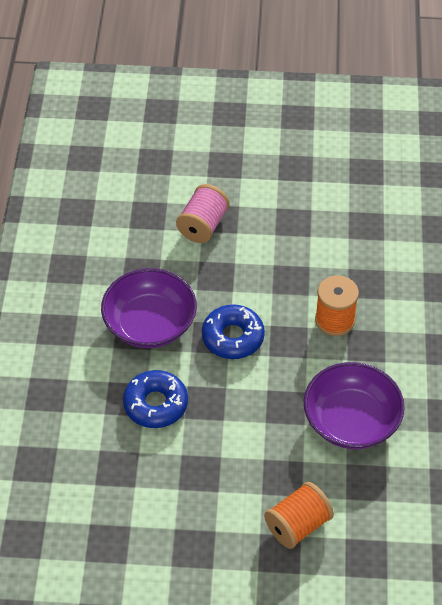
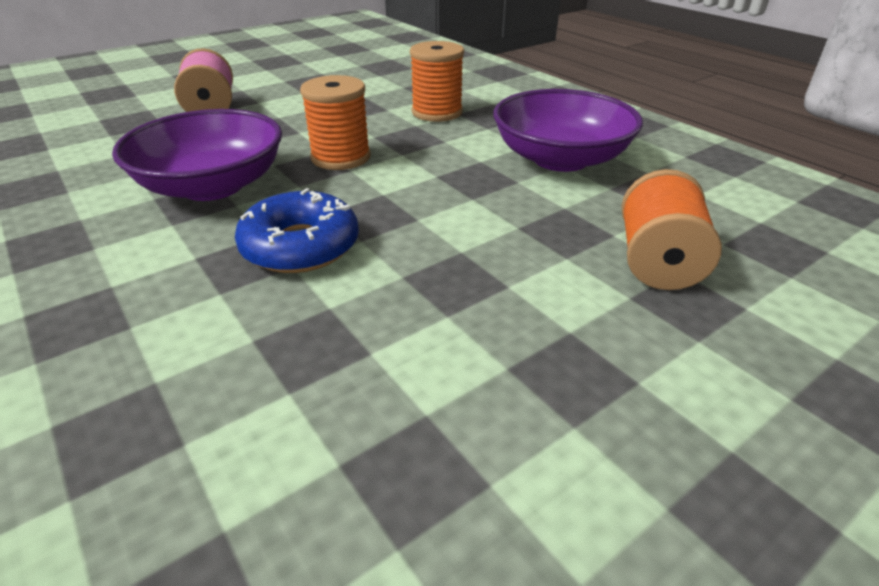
camera: 40 degrees left, 15 degrees down
(233, 337) = (341, 157): blue donut -> orange spool

